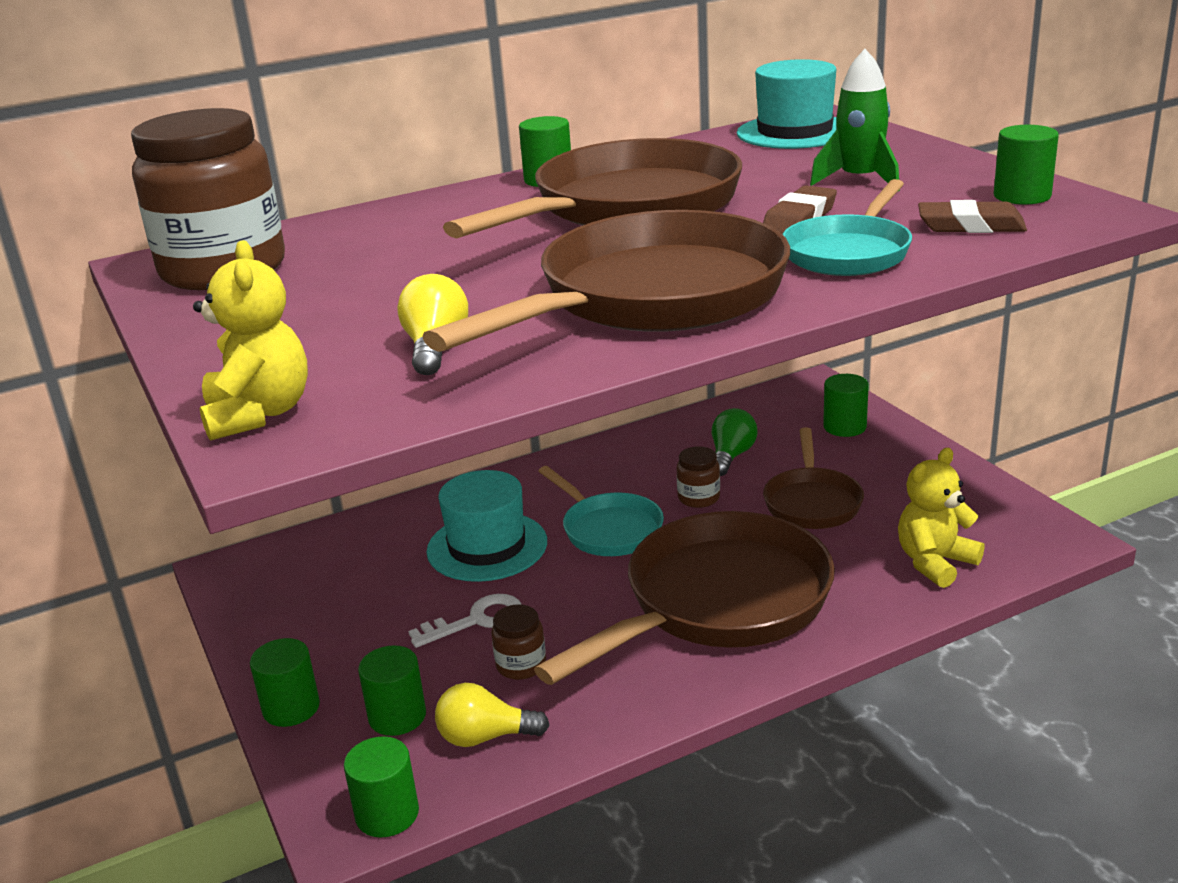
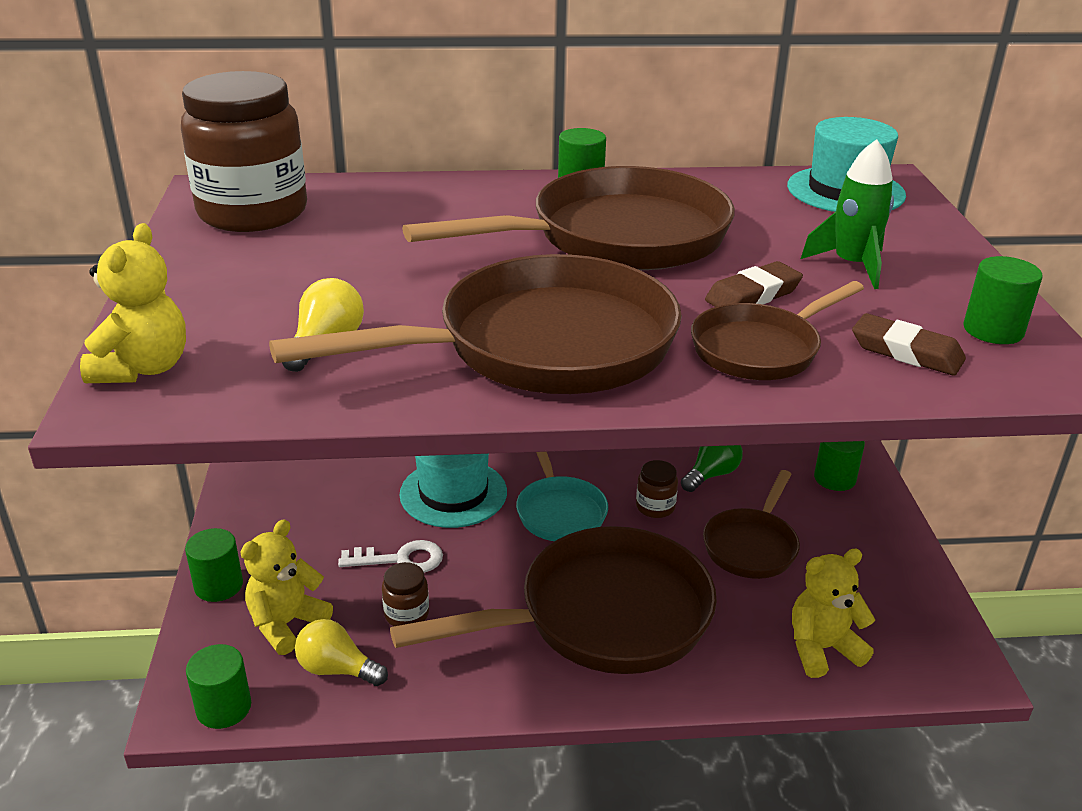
camera: 20 degrees right, 5 degrees up
(397, 716) = (286, 624): green cylinder -> yellow teddy bear
(849, 253) = (760, 349): turquoise pan -> brown pan

